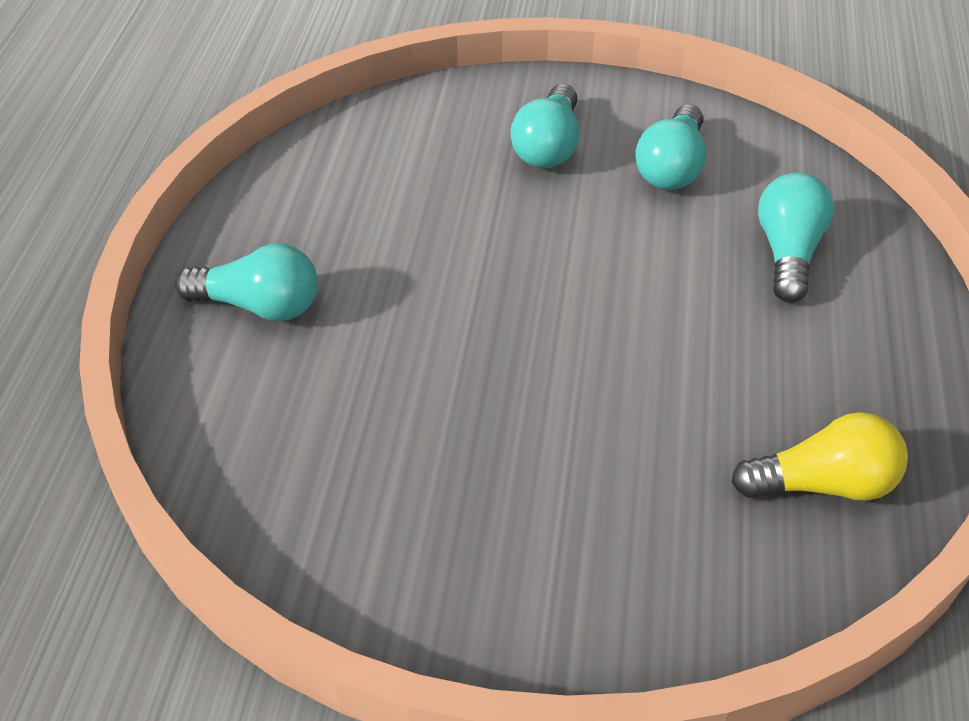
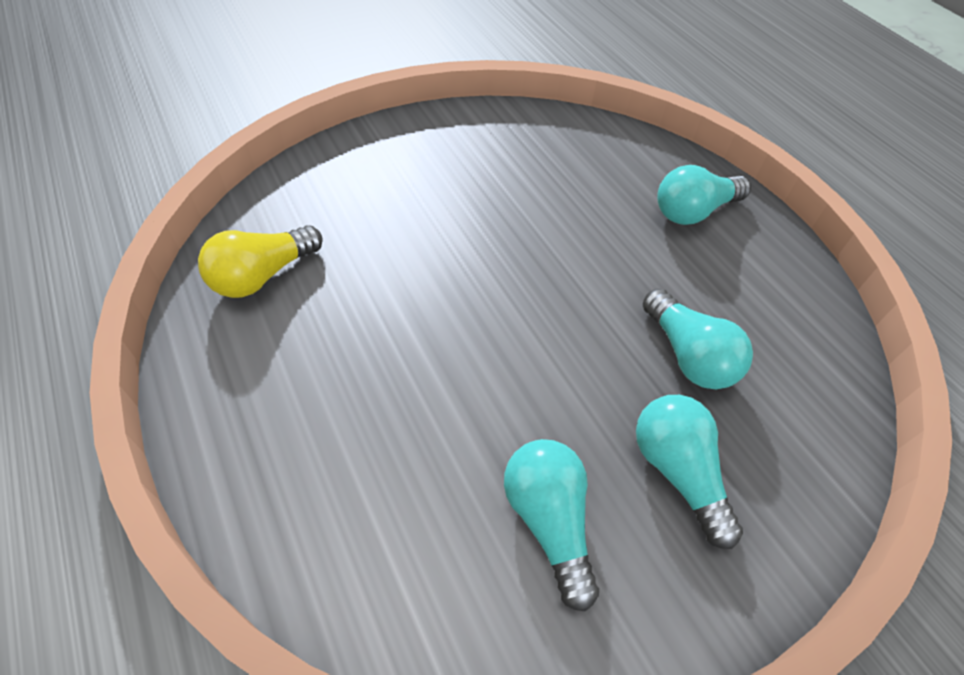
camera: 140 degrees right, 5 degrees up
(788, 252) = (375, 472): turquoise light bulb -> turquoise light bulb (688, 355)

